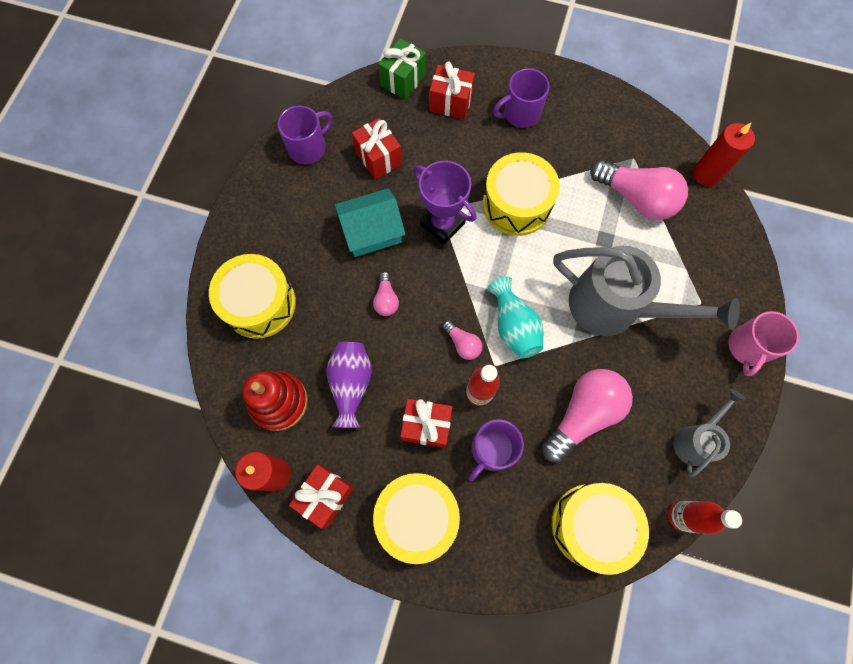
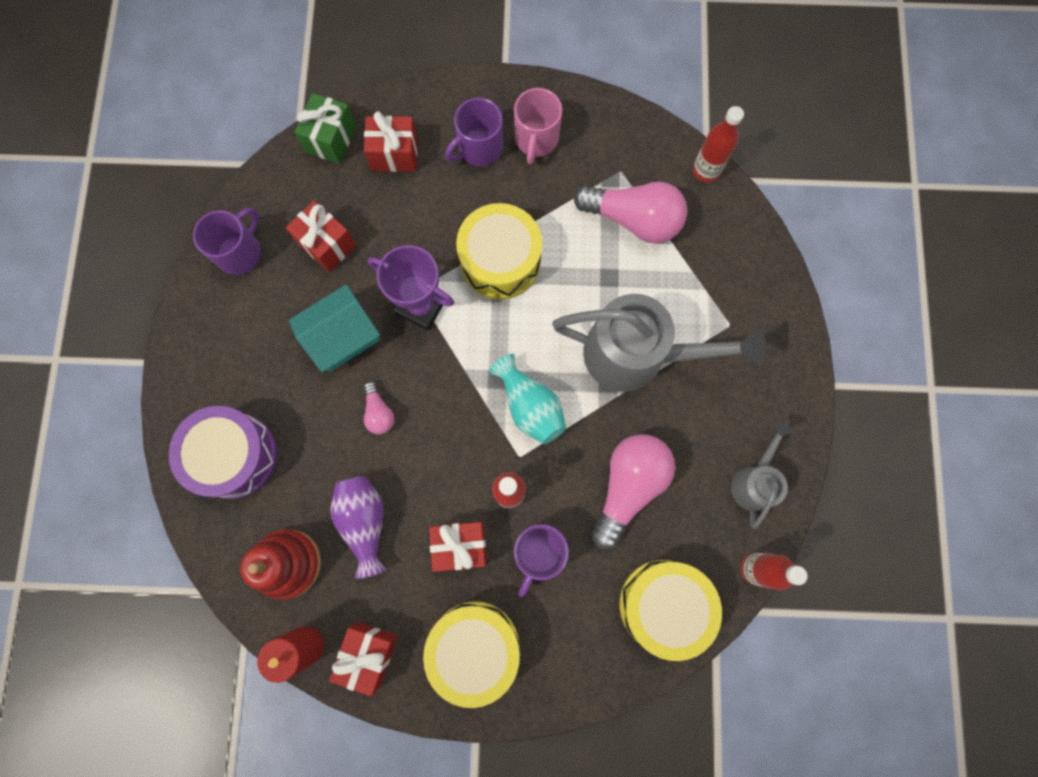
camera: 15 degrees left, 5 degrees up
(259, 303) = (234, 455): yellow drum -> purple drum
(462, 343) = (478, 441): pink light bulb -> none
(706, 174) = (706, 170): red candle -> red bottle
(747, 347) = (789, 363): pink mug -> pink mug (536, 139)

